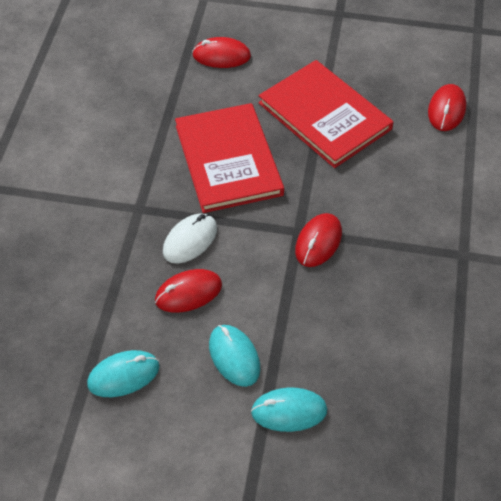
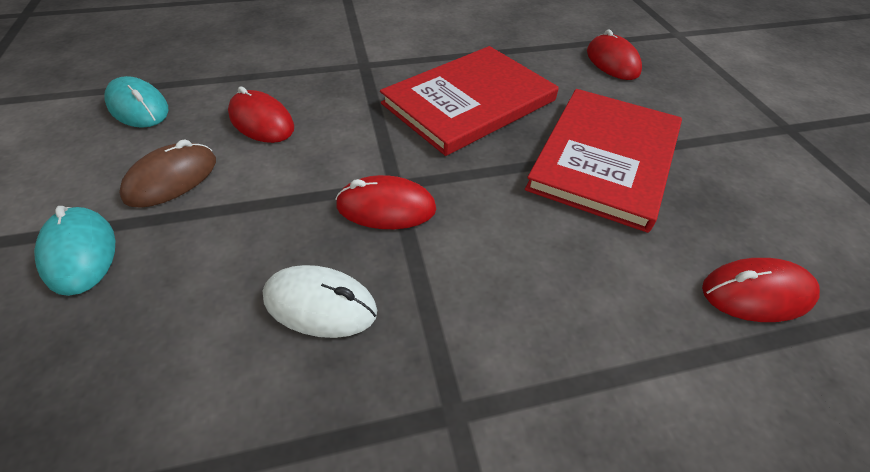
camera: 65 degrees right, 5 degrees down
(190, 240) = (337, 104): white mouse -> white mouse (320, 304)
(234, 357) = (172, 179): turquoise mouse -> brown mouse

